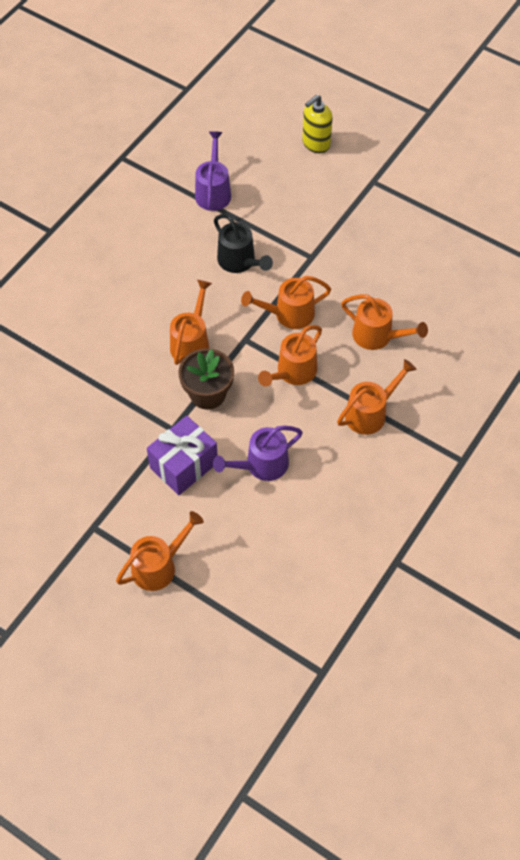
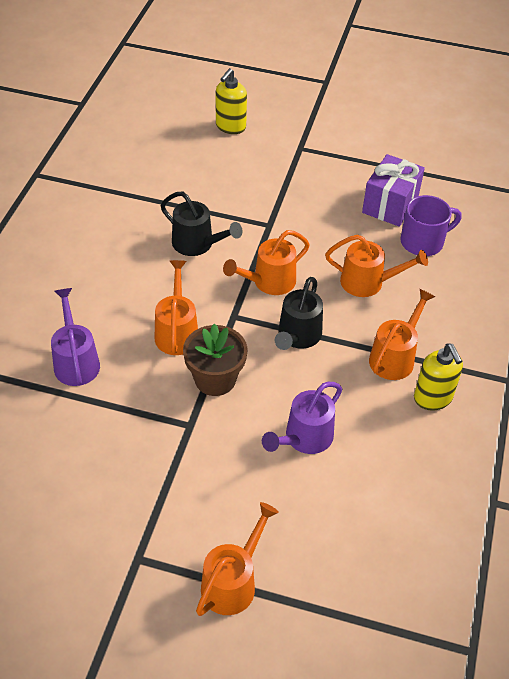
camera: 20 degrees left, 10 degrees down
(184, 465) = (218, 460): purple gift -> purple gift (390, 205)
(213, 191) = (144, 186): purple watering can -> purple watering can (75, 361)
(293, 373) = (297, 337): orange watering can -> black watering can
(386, 459) = (433, 398): none -> yellow soap dispenser
(447, 307) = (423, 242): none -> purple mug

